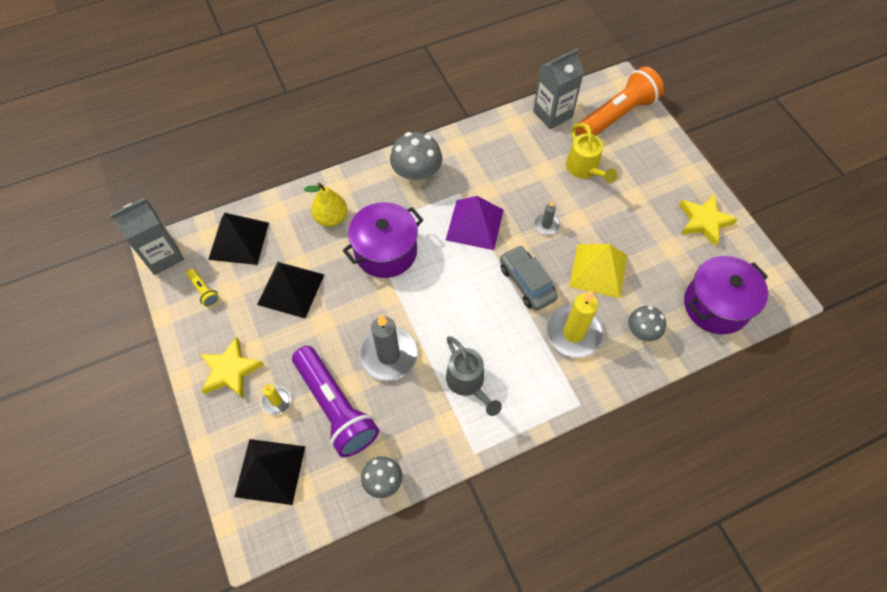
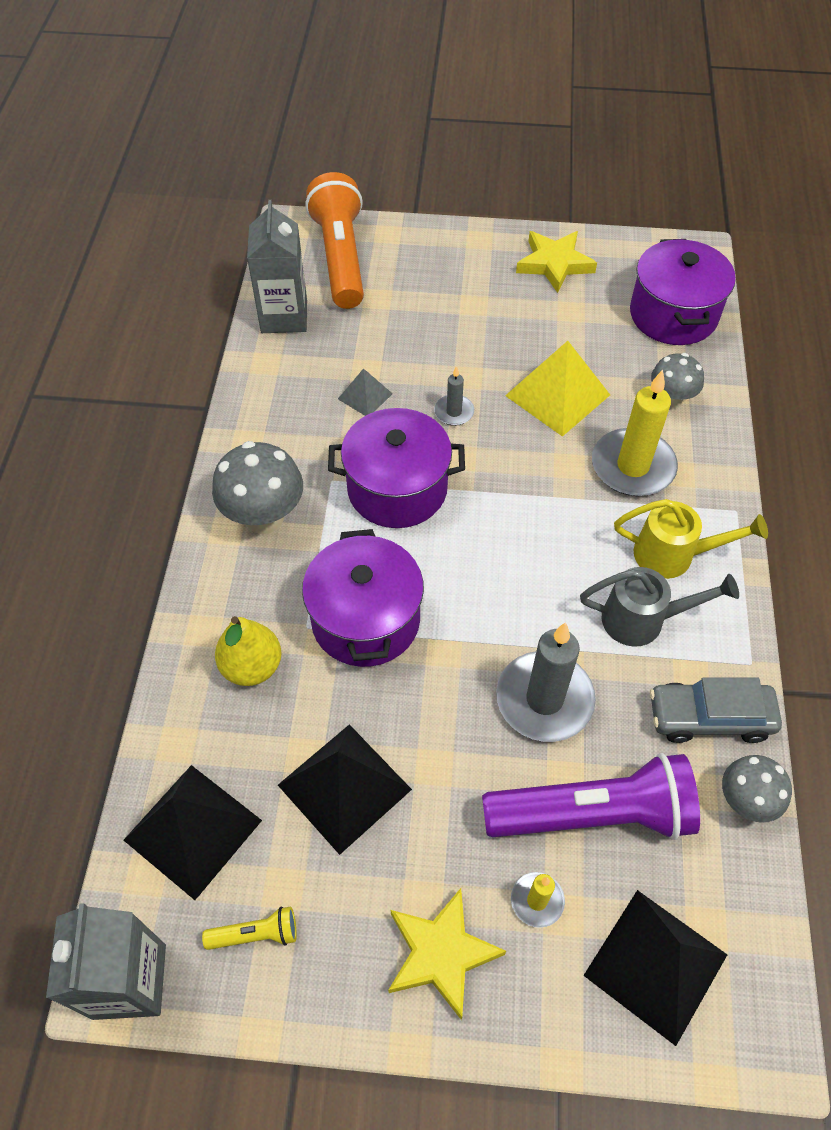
camera: 60 degrees left, 5 degrees down
(475, 224) = (397, 489): purple pyramid -> purple pot
(526, 179) = (365, 396): none -> grey pyramid
(526, 282) = (528, 477): grey car -> grey car (709, 718)
(584, 169) = (398, 330): yellow watering can -> yellow watering can (673, 555)

